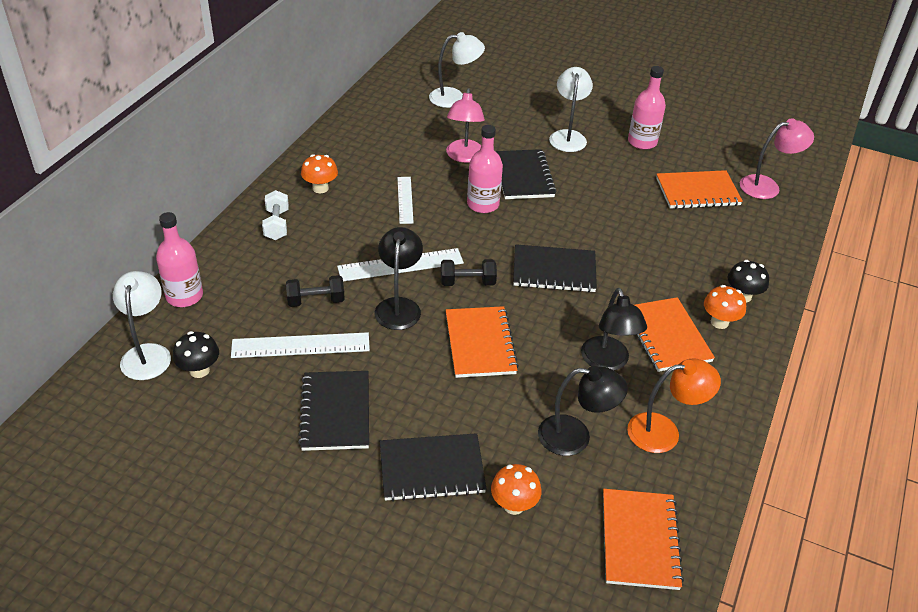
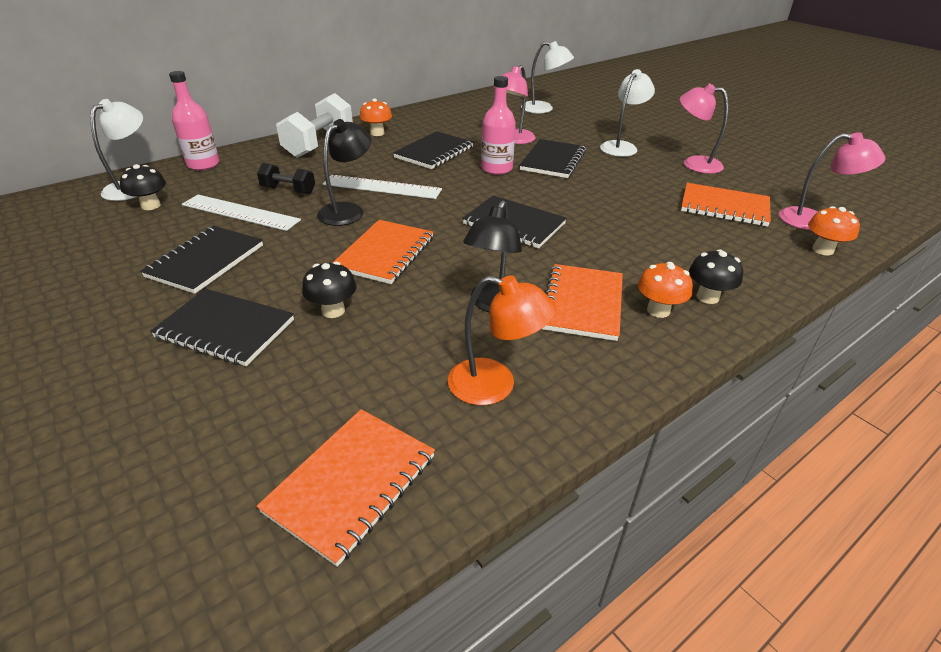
camera: 30 degrees right, 5 degrees down
(276, 225) = (319, 144): white dumbbell -> white dumbbell, size x1.79
(405, 200) = (434, 152): white ruler -> black notebook
(467, 282) = (424, 211): black dumbbell -> none
(496, 417) = (333, 310): none -> black mushroom
(514, 505) = (260, 389): orange mushroom -> orange mushroom (822, 250)
(575, 437) = (391, 354): black lamp -> none
(642, 142) = (694, 163): pink bottle -> pink lamp

